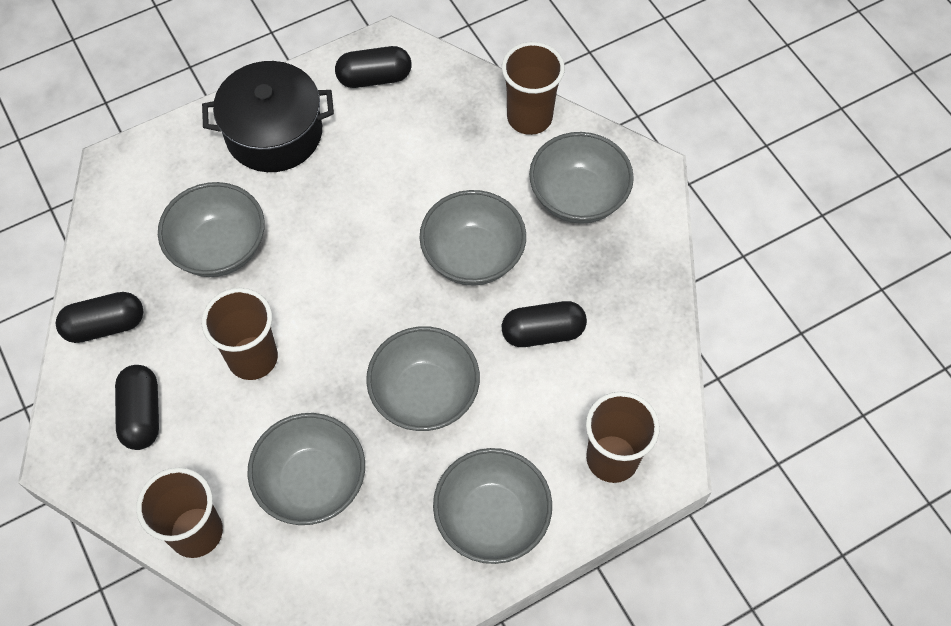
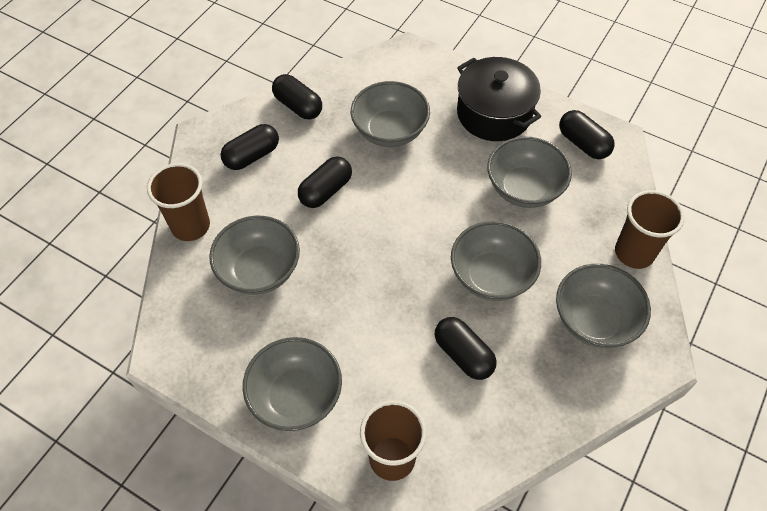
camera: 60 degrees right, 5 degrees down
(253, 358) = (325, 191): brown cup -> black capsule
(424, 394) = (363, 303): grey bowl -> grey bowl (524, 189)

